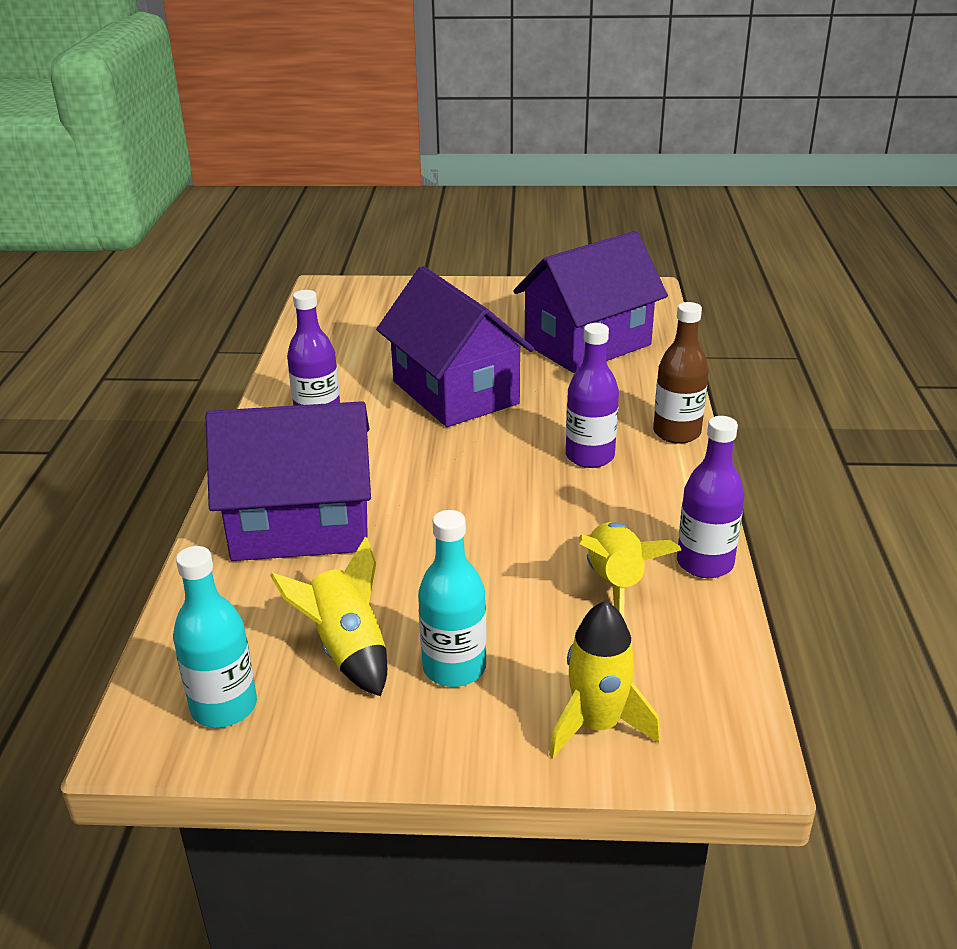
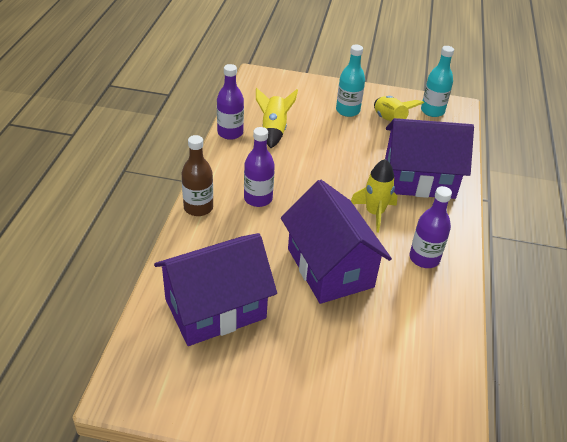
camera: 175 degrees left, 10 degrees up
(597, 725) = (300, 88): yellow rocket -> yellow rocket (374, 213)

